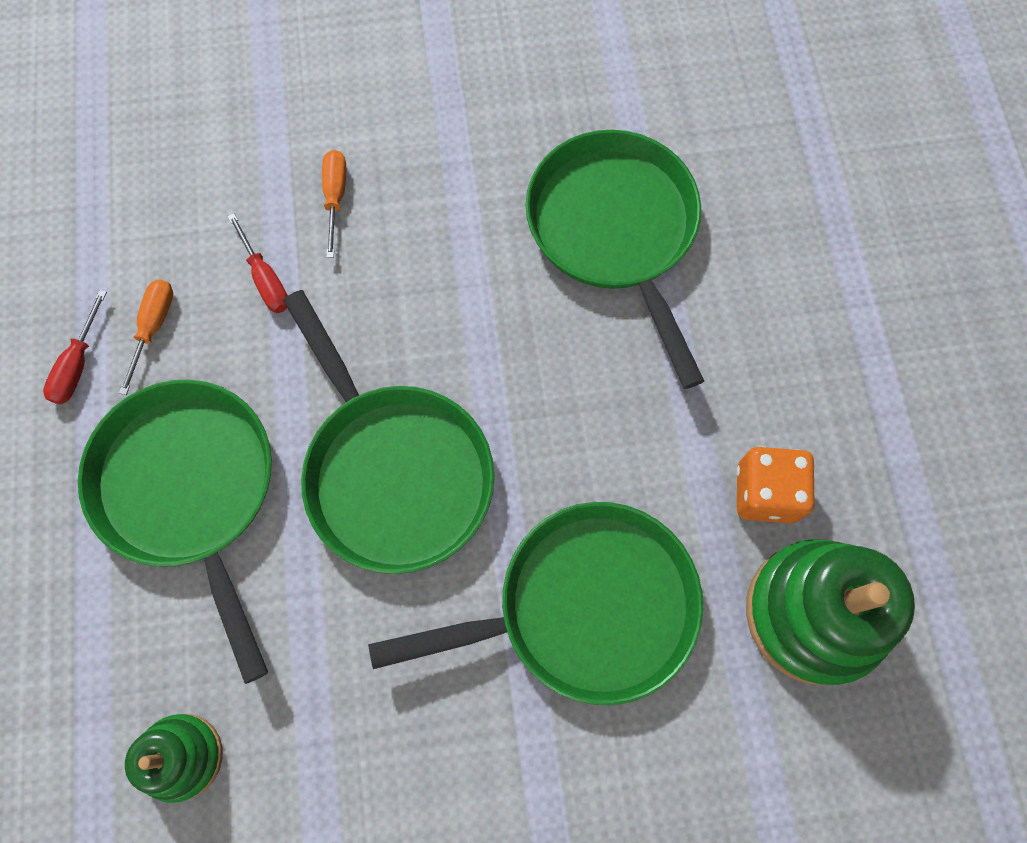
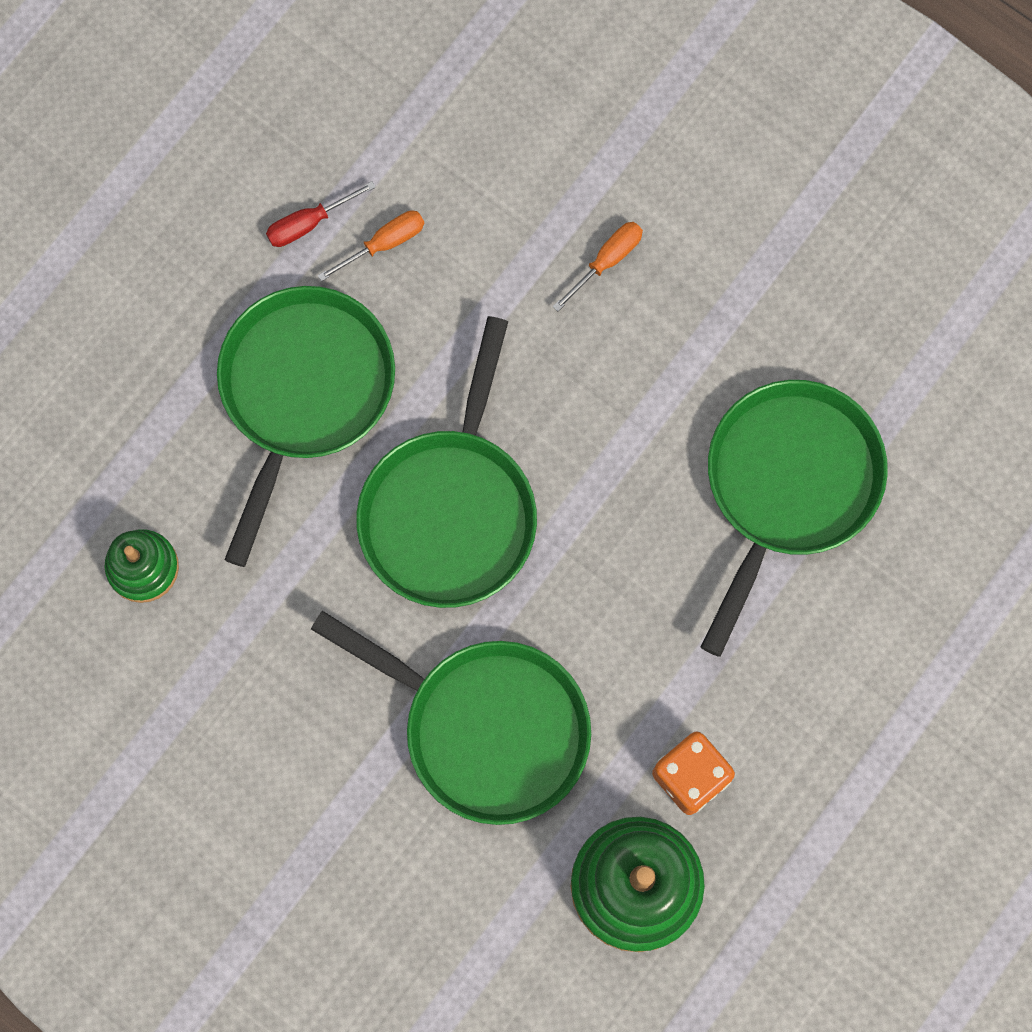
camera: 45 degrees right, 5 degrees up
(265, 279) = (496, 280): red screwdriver -> none

